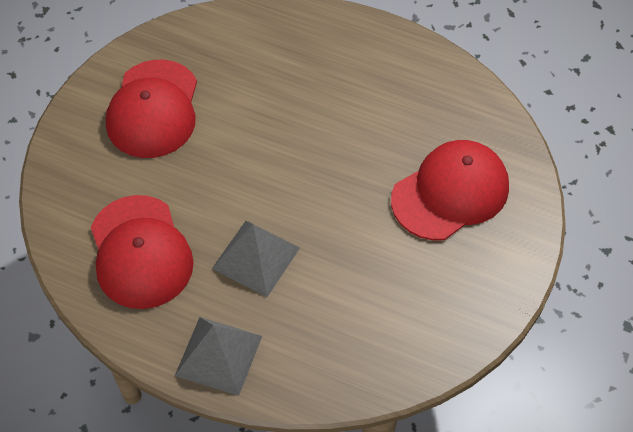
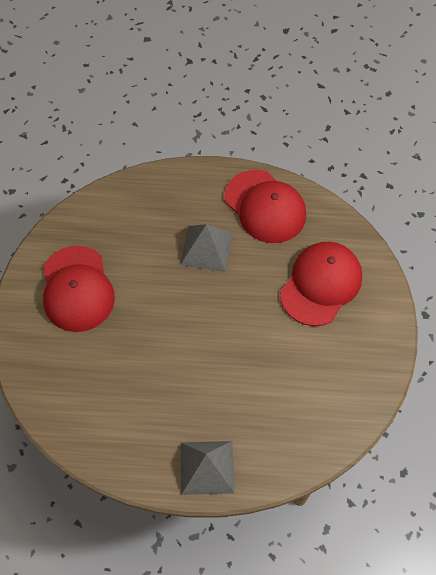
camera: 20 degrees left, 5 degrees up
(140, 252) = (115, 407): red cap -> red cap (265, 206)
(256, 257) = (203, 381): grey pyramid -> grey pyramid (206, 248)

